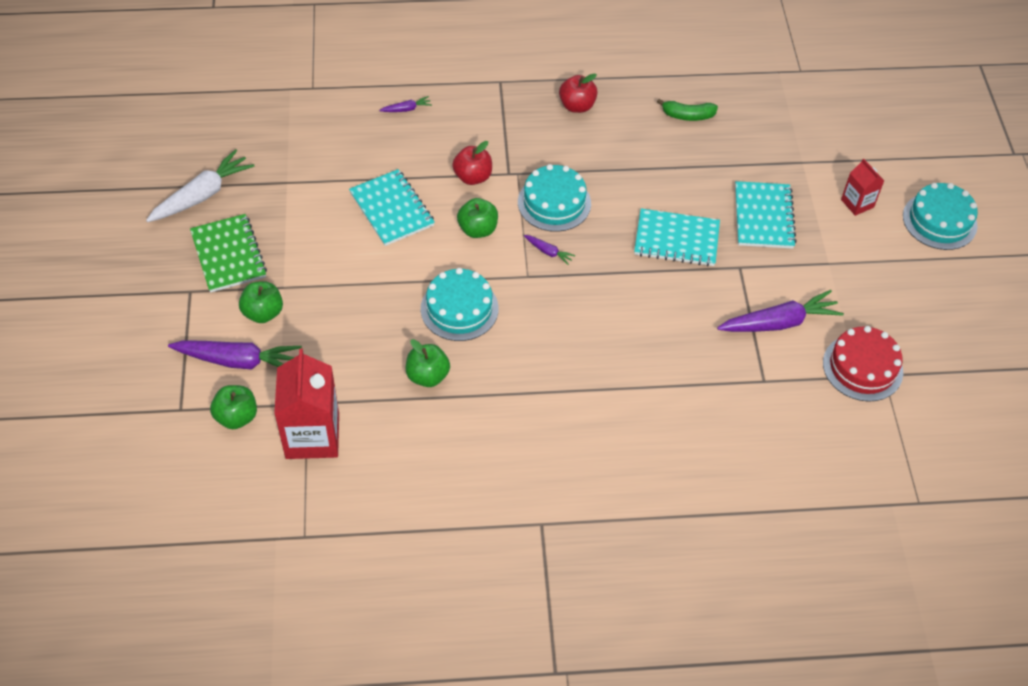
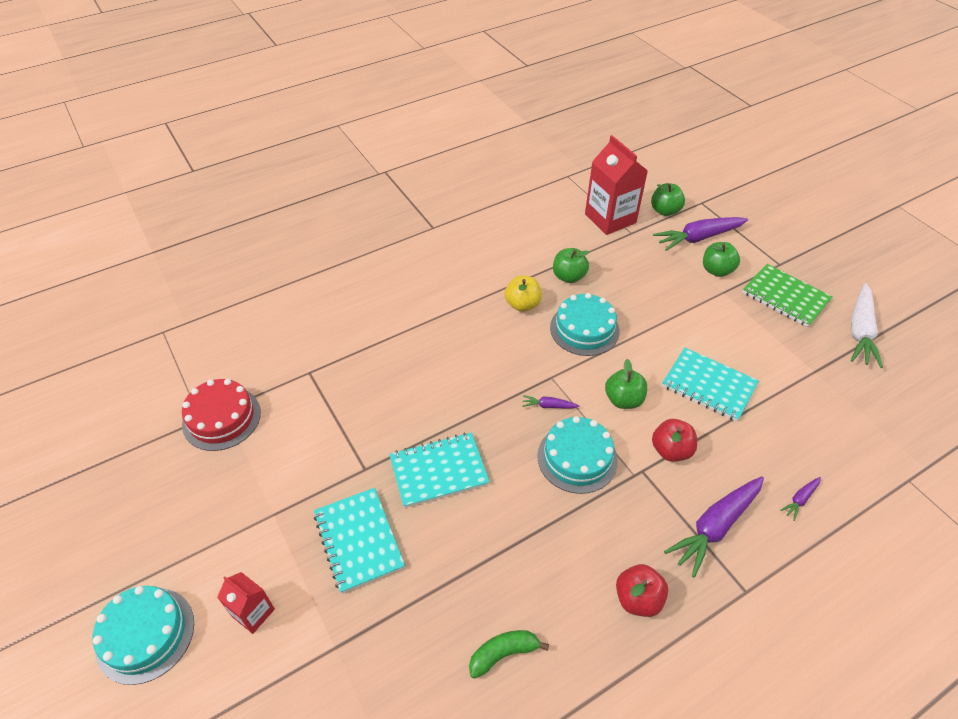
camera: 155 degrees right, 5 degrees down
(503, 363) = (522, 305): none -> yellow apple
(779, 322) = (309, 428): purple carrot -> purple carrot (715, 527)

